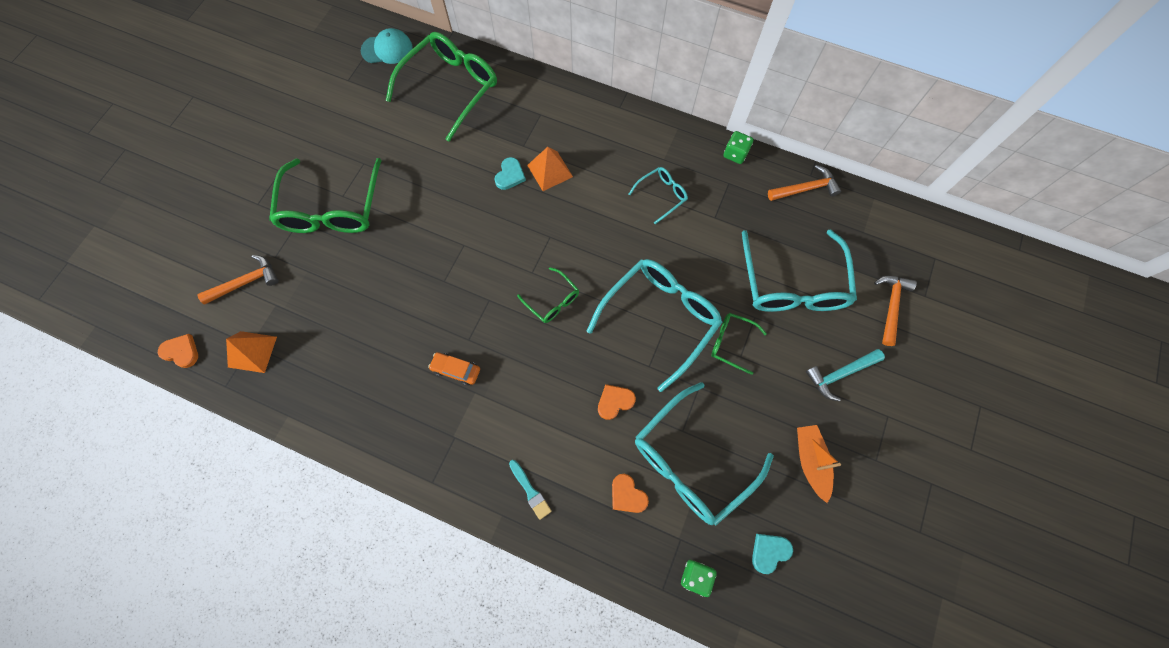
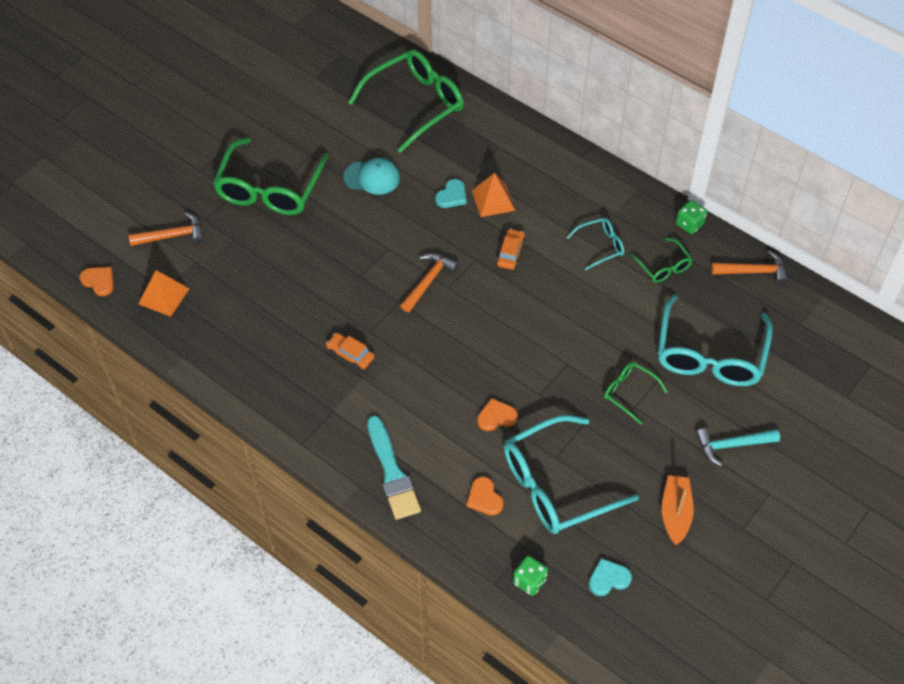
camera: 15 degrees right, 15 degrees down
(387, 49) = (361, 56): turquoise cap -> turquoise cap (372, 177)
(530, 491) = (392, 472): turquoise brush -> turquoise brush, size x1.85
(553, 301) = (461, 316): green glasses -> green glasses (663, 267)
(581, 222) = (510, 253): none -> orange car
(660, 318) = (564, 355): turquoise glasses -> none
(891, 306) = (807, 397): orange hammer -> orange hammer (428, 281)

